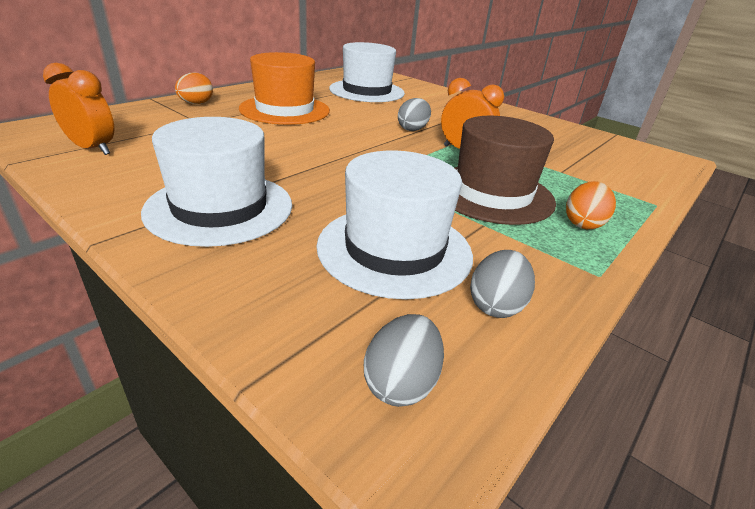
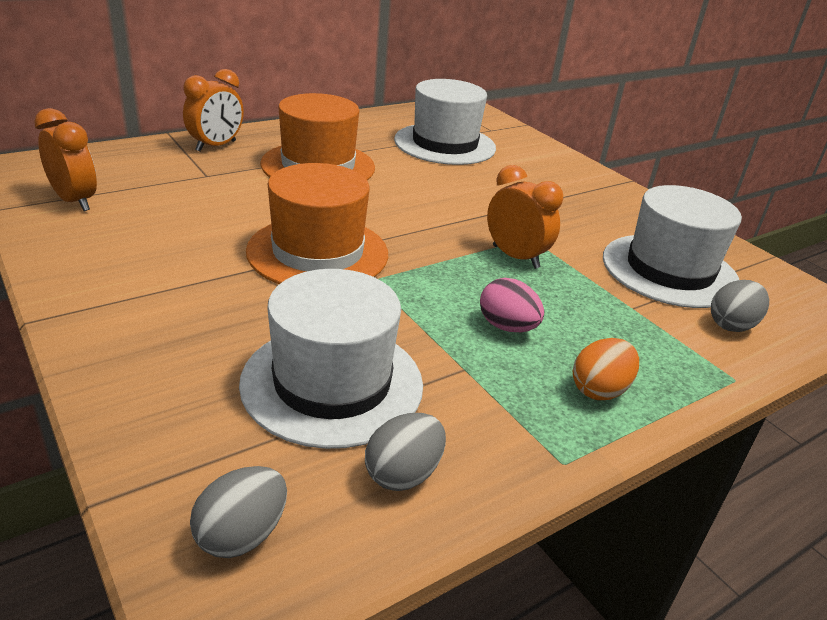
camera: 15 degrees right, 0 degrees up
(196, 104) = (216, 146): orange egg -> orange clock
(220, 207) = (170, 298): white hat -> white hat (669, 270)
(321, 163) = (318, 252): none -> orange hat
(413, 129) = (468, 214): grey egg -> grey egg (732, 325)
(492, 193) = (507, 327): brown hat -> pink egg

